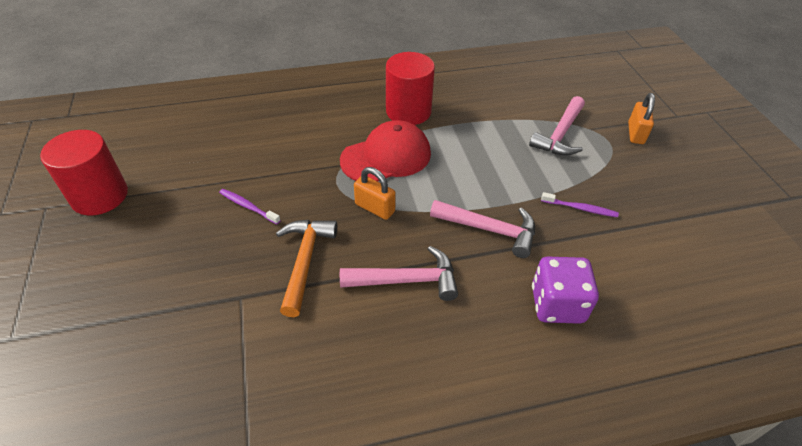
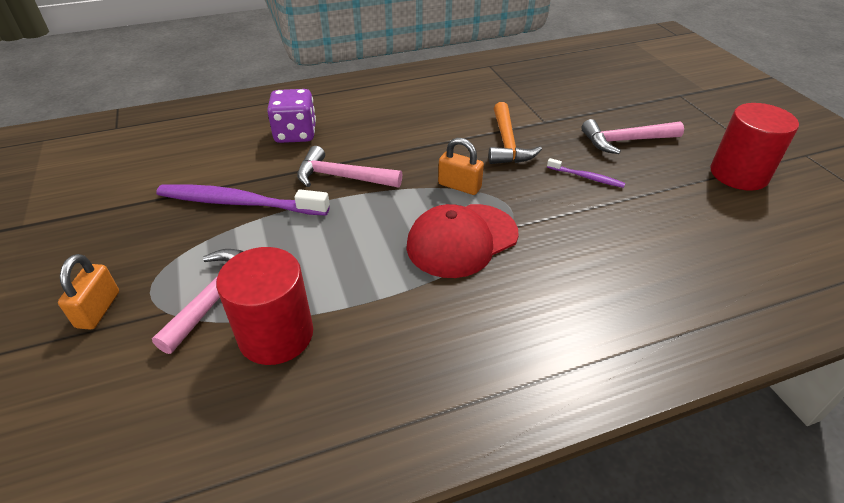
camera: 175 degrees right, 5 degrees down
(407, 280) = (417, 139): pink hammer -> pink hammer (625, 141)
(408, 111) = (446, 315): red cylinder -> red cylinder (276, 335)
(580, 208) = (240, 203): purple toothbrush -> purple toothbrush, size x2.15

